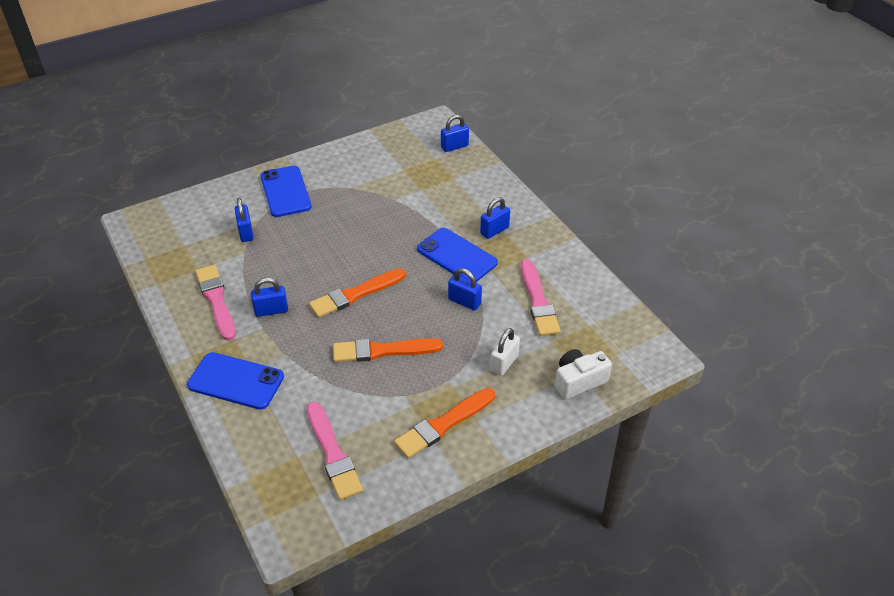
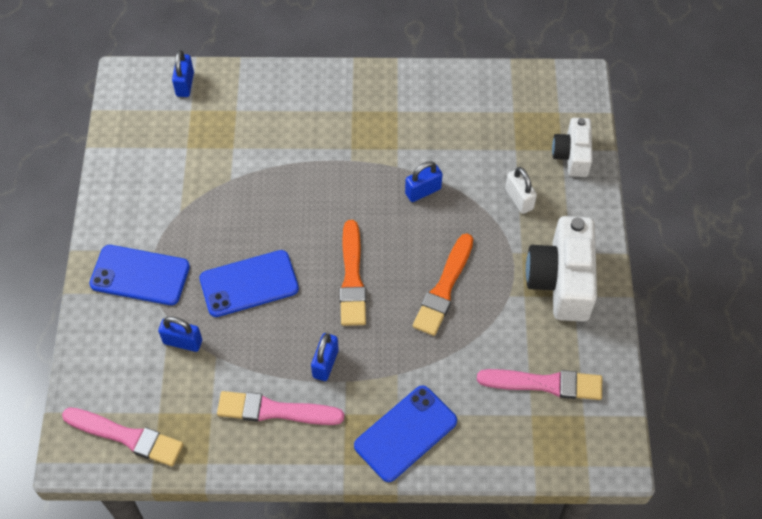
camera: 60 degrees left, 15 degrees up
(443, 424) = (561, 281): orange brush -> white camera
(457, 256) = (356, 166): blue phone -> blue phone (249, 283)
(494, 230) = (342, 117): blue padlock -> none
(538, 301) = (460, 133): pink brush -> pink brush (127, 436)

